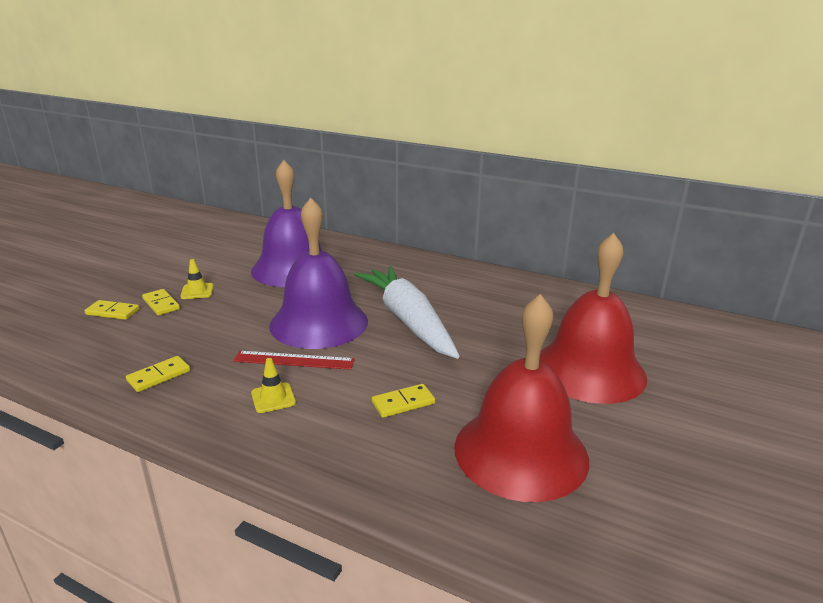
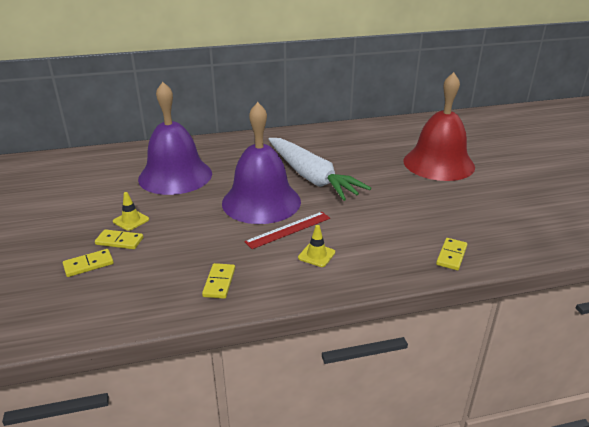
camera: 40 degrees left, 5 degrees up
(403, 403) = (387, 221): yellow domino -> yellow domino (451, 255)
(408, 320) = (311, 177): white carrot -> white carrot turned 150 degrees counterclockwise
(520, 452) = (472, 215): red bell -> none

